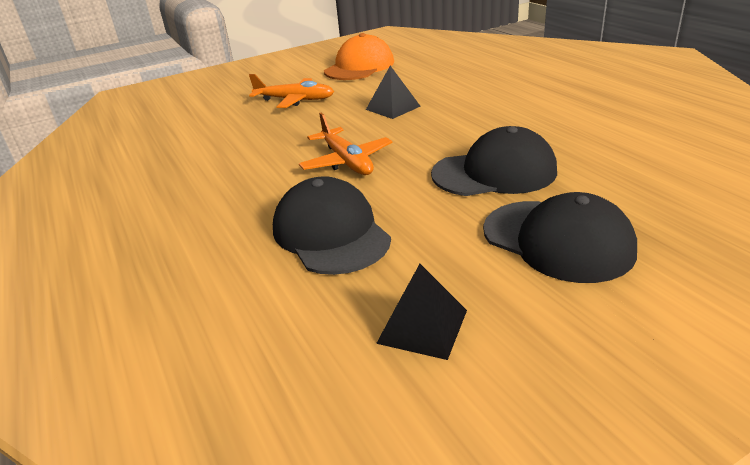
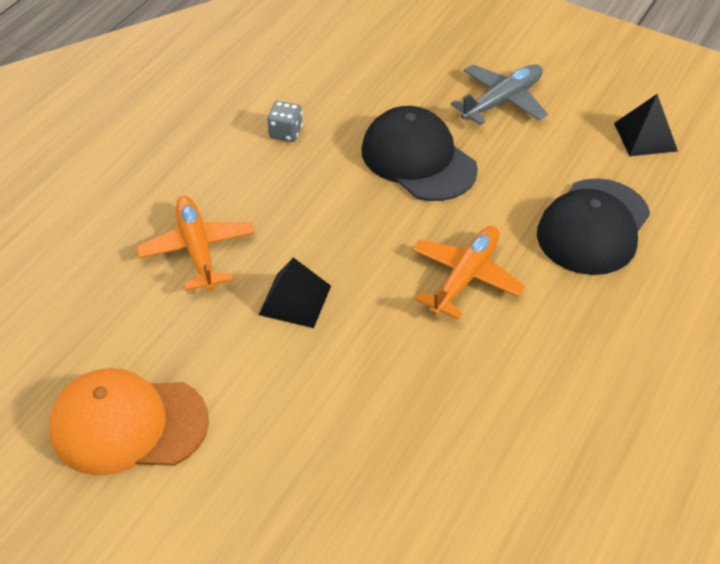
camera: 125 degrees left, 15 degrees up
(294, 100) = (317, 438): orange plane -> orange plane (197, 250)
(557, 240) = (502, 101): black cap -> grey plane
(569, 127) = (285, 133): none -> grey dice

